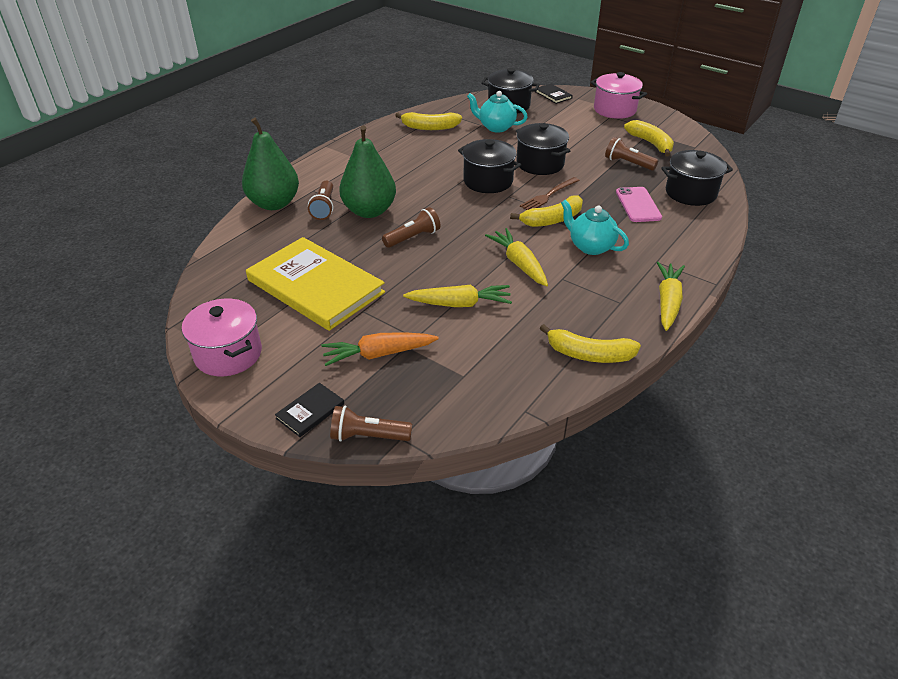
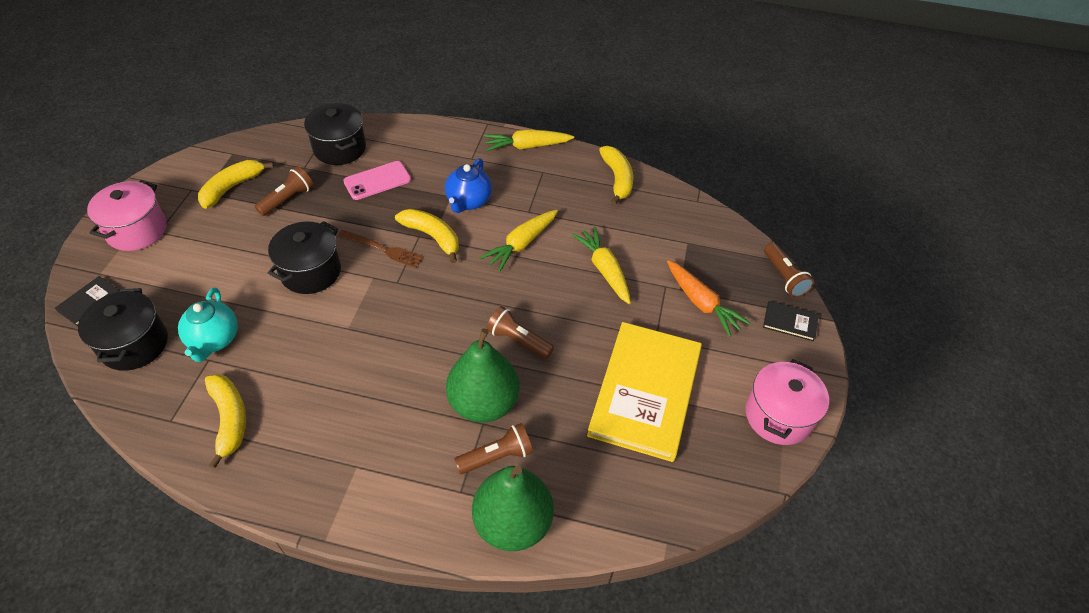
camera: 115 degrees left, 10 degrees up
(488, 181) = (370, 309): black pot -> none
(590, 246) = (468, 202): turquoise teapot -> blue teapot
(628, 163) = (288, 199): brown flashlight -> brown flashlight turned 150 degrees counterclockwise

